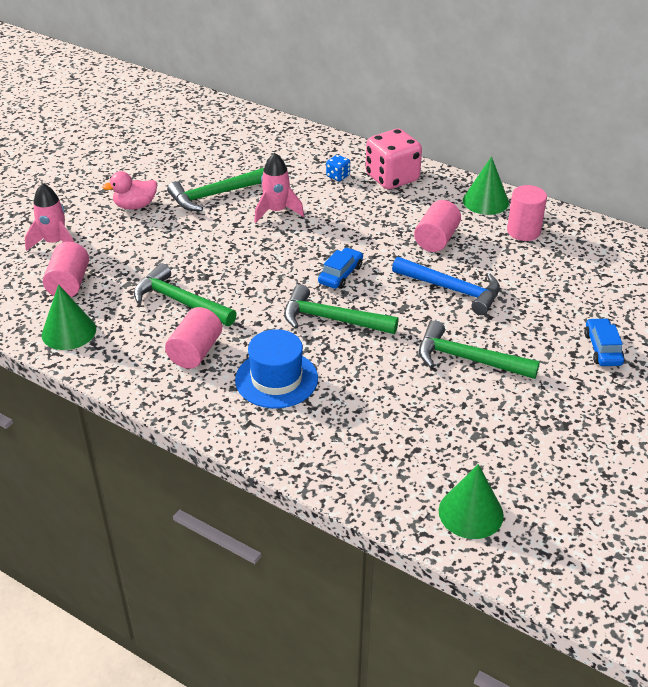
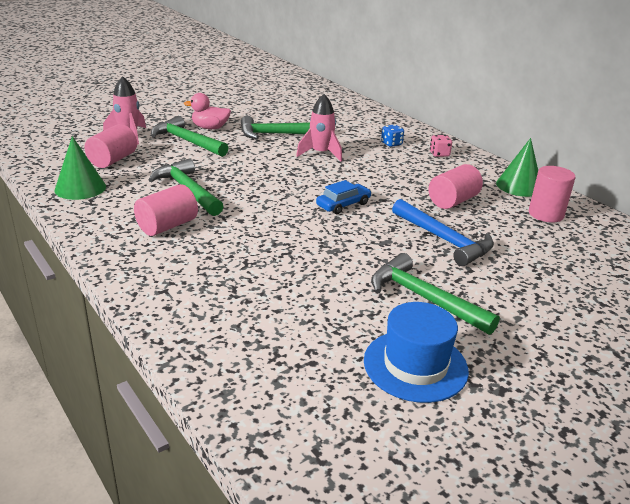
camera: 20 degrees right, 10 degrees down
(276, 379) = (220, 264): blue hat -> blue hat (415, 365)
(331, 319) = (309, 233): green hammer -> green hammer (186, 141)
(392, 178) = (439, 154): pink dice -> pink dice, size x0.44
(471, 513) = (329, 446): green cone -> none
(602, 349) = (586, 329): blue car -> none

